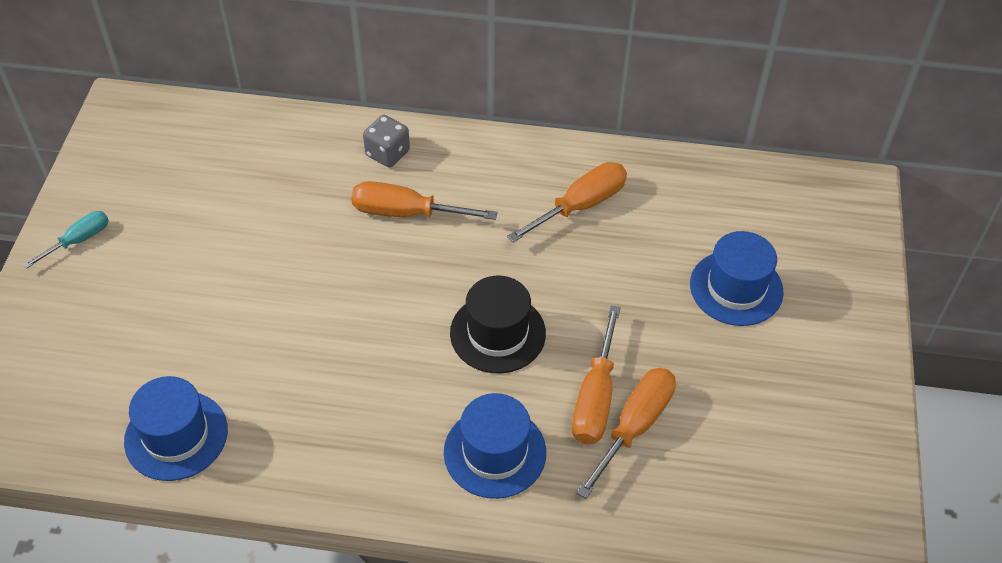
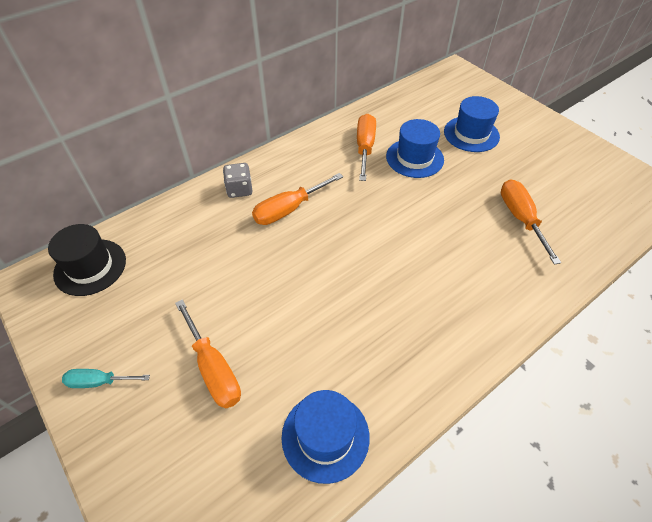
camera: 45 degrees left, 0 degrees up
(79, 240) = (99, 382): turquoise screwdriver -> turquoise screwdriver turned 90 degrees counterclockwise
(495, 452) = (488, 282): blue hat -> blue hat (414, 158)
(497, 333) = (410, 228): black hat -> black hat (90, 267)
(595, 397) = (489, 220): orange screwdriver -> orange screwdriver (213, 368)

